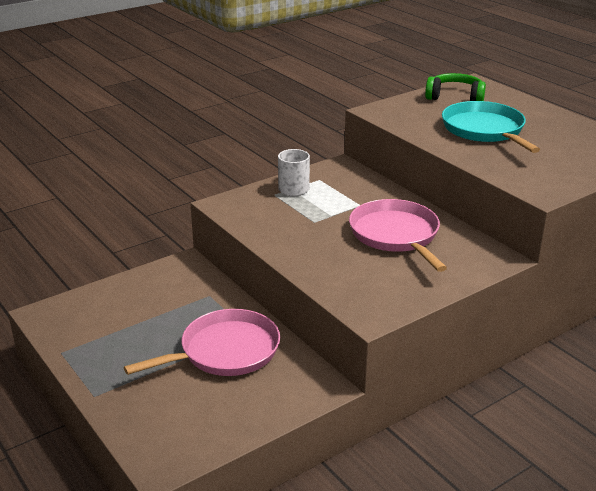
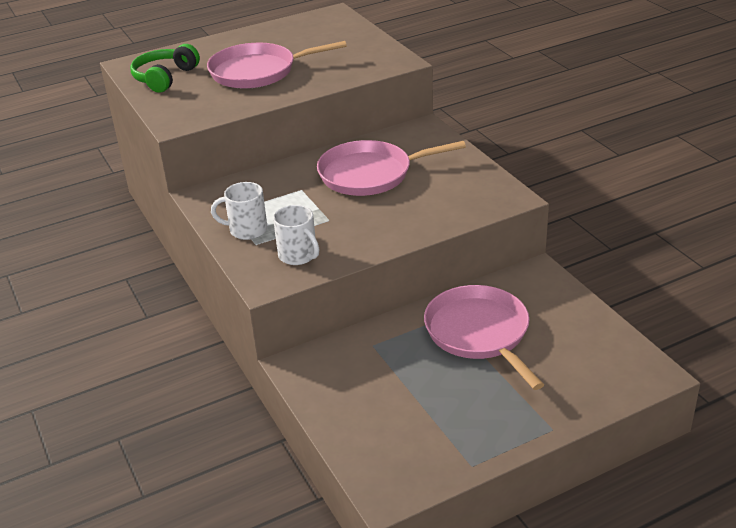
camera: 80 degrees left, 5 degrees up
(259, 213) = (298, 255): none -> white mug
(485, 130) = (258, 72): turquoise pan -> pink pan

